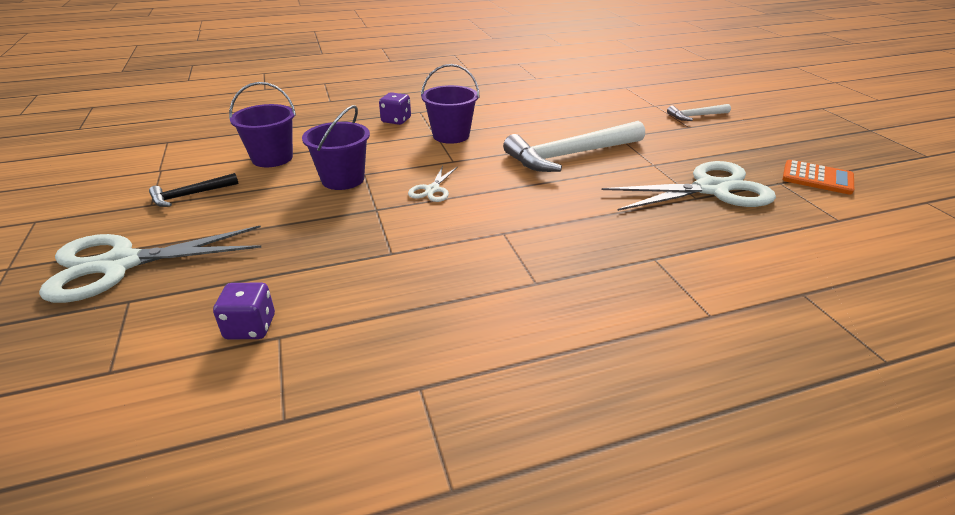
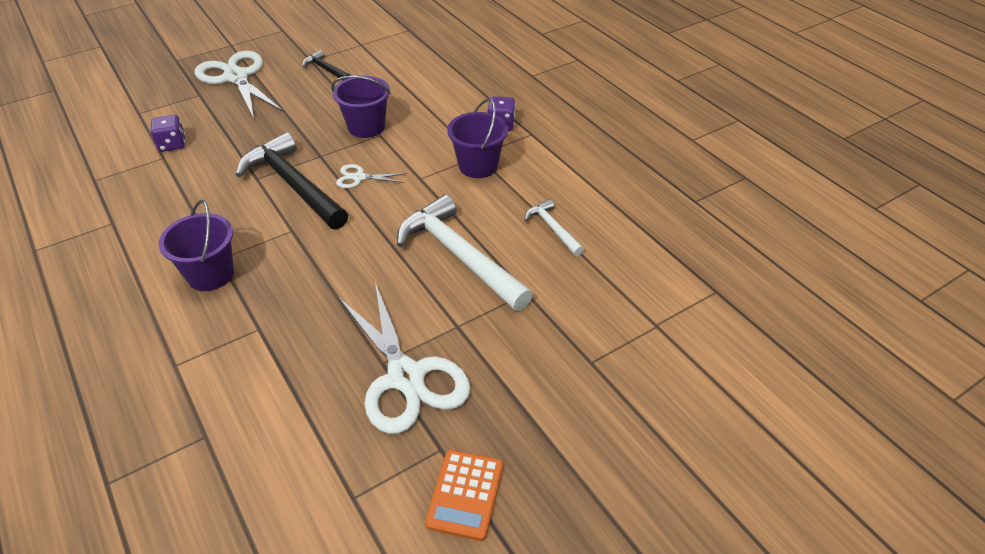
camera: 75 degrees right, 10 degrees up
(272, 158) = (395, 83): purple bucket -> purple bucket (210, 274)
(421, 228) = (293, 185): none -> black hammer
(696, 116) = (636, 371): white hammer -> white hammer (553, 229)

